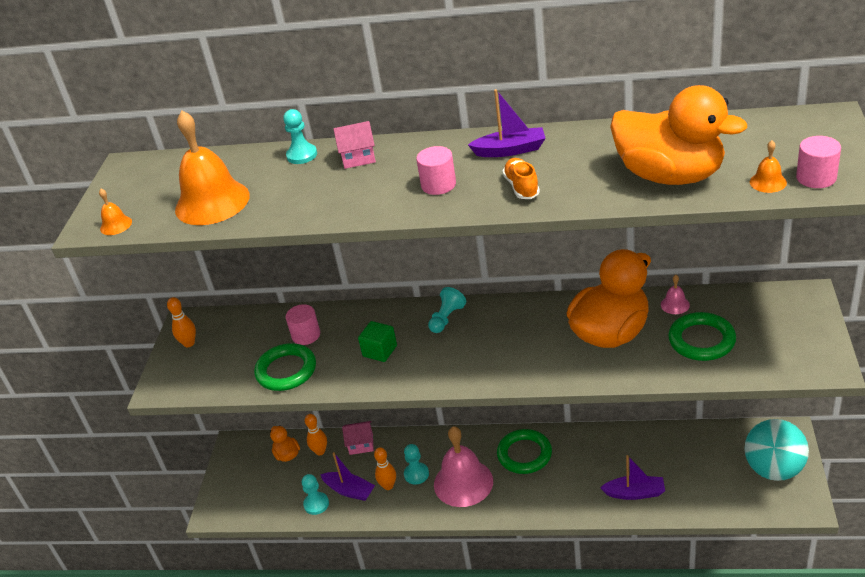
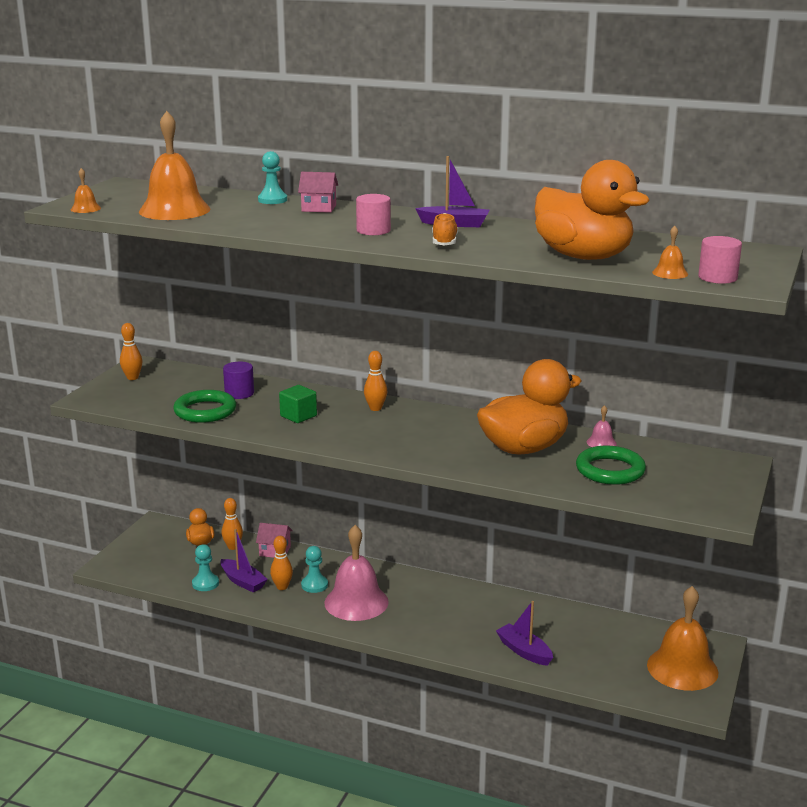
camera: 10 degrees right, 15 degrees down
(306, 335) = (239, 393): pink cylinder -> purple cylinder
(446, 318) = (375, 408): turquoise pawn -> orange bowling pin
(524, 454) = (430, 596): green ring -> none
(634, 493) = (524, 651): purple boat -> purple boat turned 150 degrees counterclockwise
(773, 469) = (682, 668): turquoise ball -> orange bell

